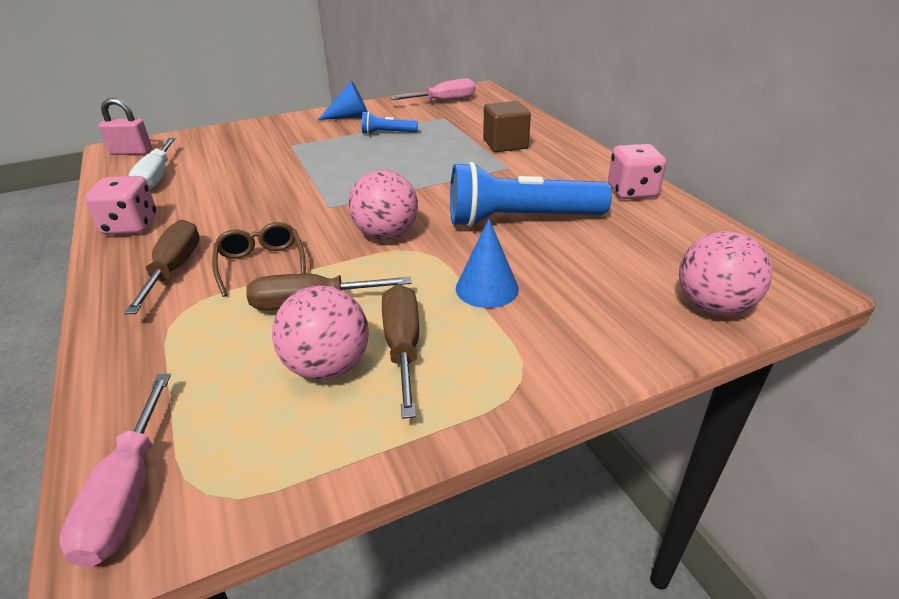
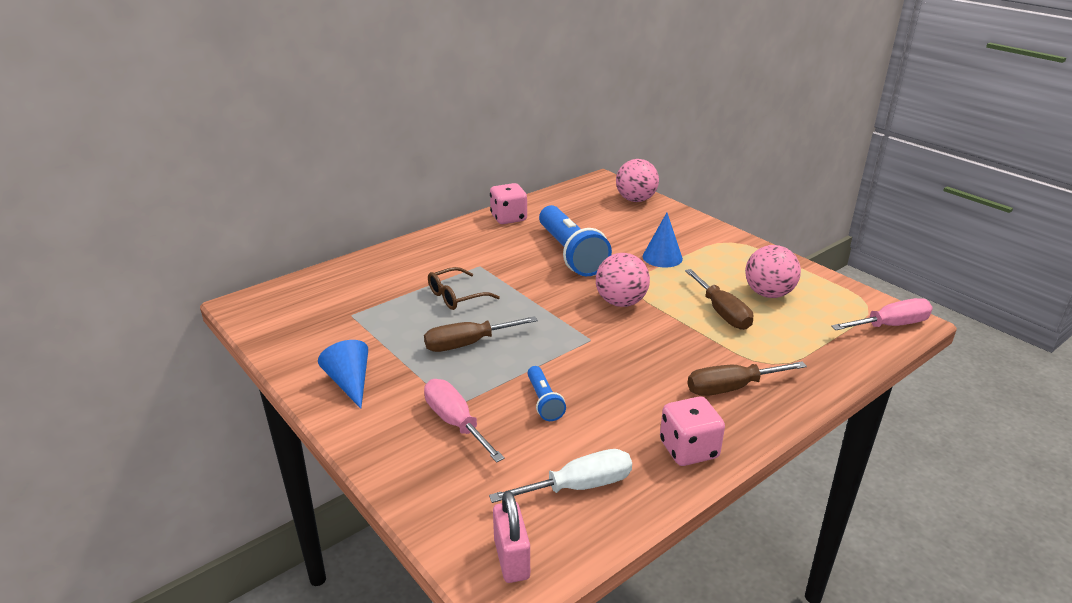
camera: 105 degrees left, 5 degrees down
(261, 264) = (695, 347): brown glasses -> brown glasses (456, 296)
(388, 133) = (405, 342): blue flashlight -> blue flashlight (544, 401)
(403, 346) = (734, 275): brown screwdriver -> brown screwdriver (467, 344)
(444, 101) = (291, 322): pink screwdriver -> pink screwdriver (455, 422)
(505, 144) = (427, 271): brown cube -> none

